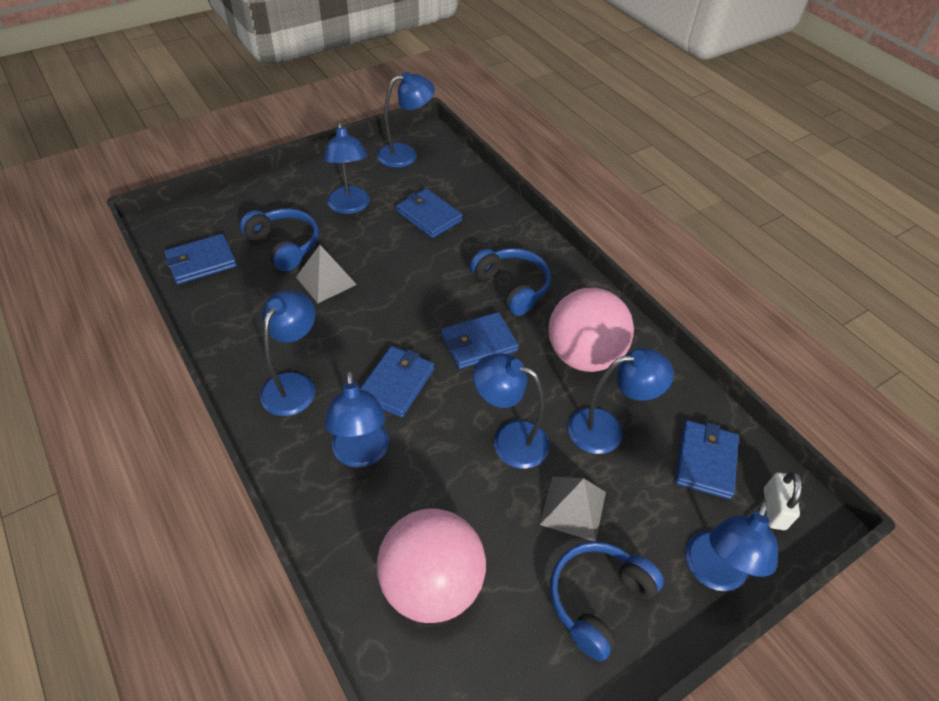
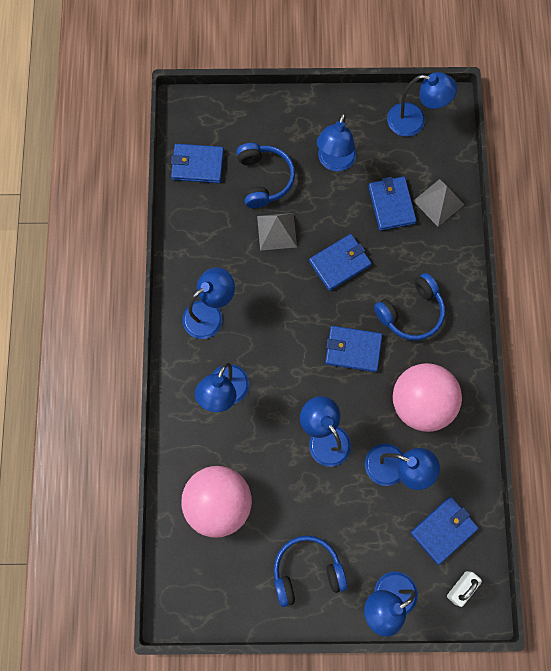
camera: 35 degrees right, 25 degrees up
(397, 383) = (277, 351): blue wallet -> blue wallet (340, 263)
(512, 287) = (411, 312): blue headphones -> blue headphones turned 60 degrees clockwise
(573, 508) = (332, 508): grey pyramid -> grey pyramid (438, 202)

